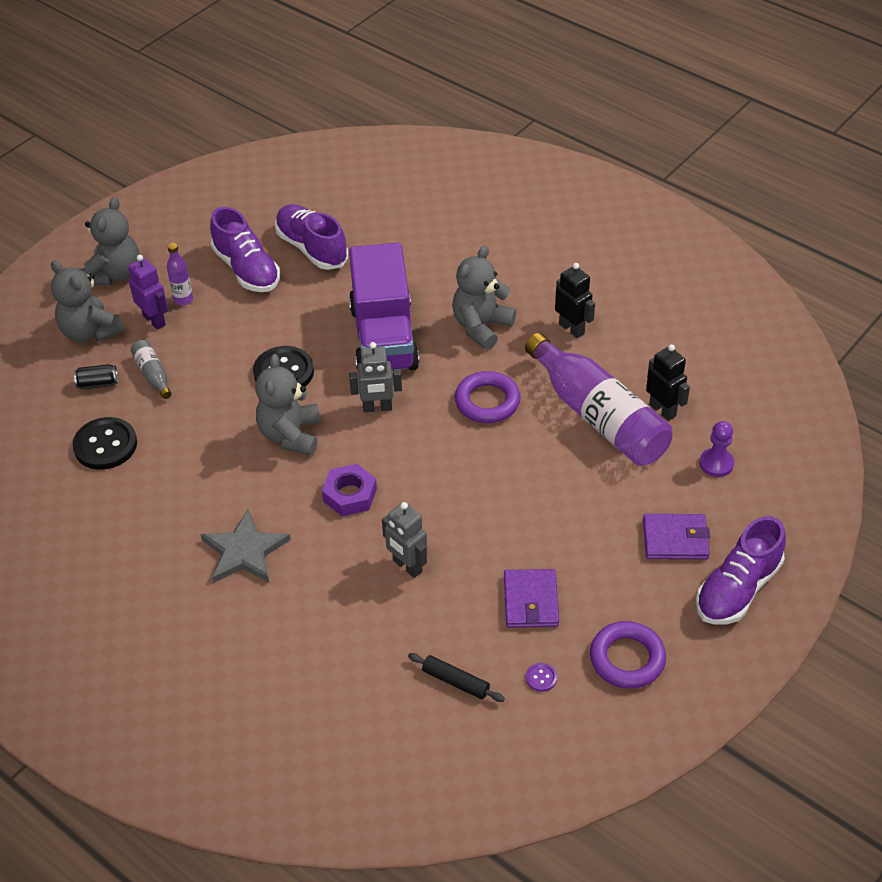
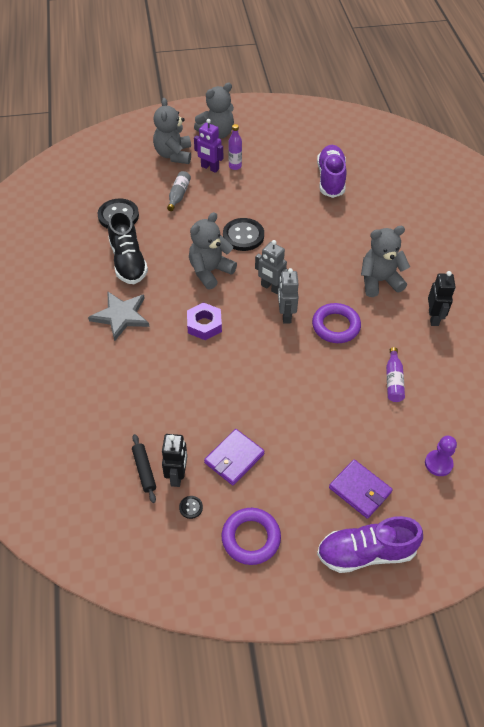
camera: 40 degrees right, 5 degrees up
(98, 384) = (148, 183): black can -> none
(154, 320) = (209, 168): purple robot -> purple robot turned 120 degrees clockwise
(181, 488) = (128, 261): none -> black shoe
(247, 269) = (284, 170): purple shoe -> none
(384, 337) = (316, 251): purple truck -> none
(407, 566) = (190, 386): grey robot -> grey robot (286, 315)
(541, 678) = (191, 507): purple button -> black button
(598, 416) = (393, 380): purple bottle -> purple bottle, size x0.42
(662, 410) = (439, 405): black robot -> black robot (177, 475)

